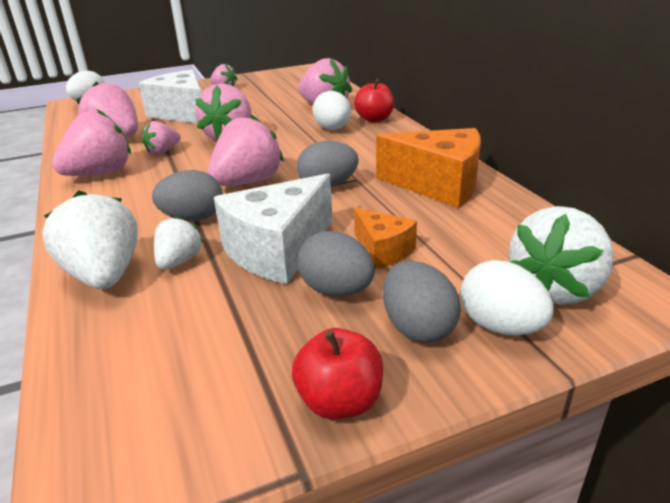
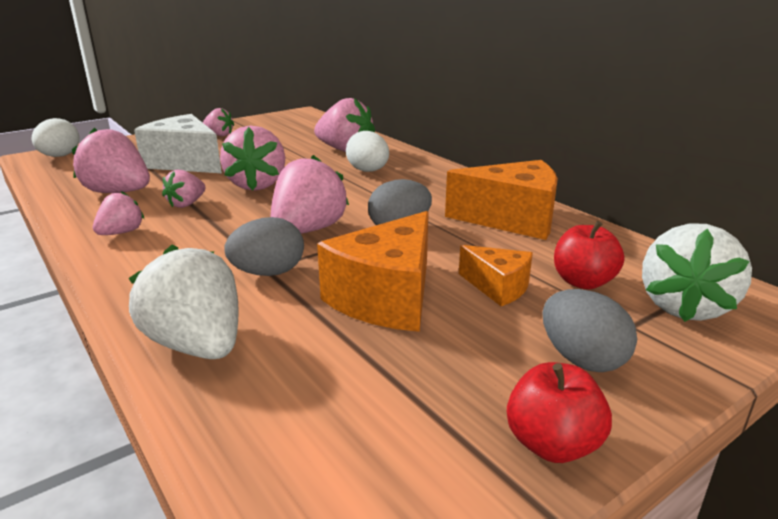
camera: 15 degrees left, 5 degrees down
(100, 173) = (121, 233): pink strawberry -> pink strawberry, size x0.56
(179, 261) = (281, 320): white strawberry -> none
(278, 250) = (387, 298): white cheese -> orange cheese
(336, 290) = (476, 332): grey egg -> none
(374, 119) = (406, 159): red apple -> red apple (583, 282)
(500, 326) = (658, 348): white egg -> none

